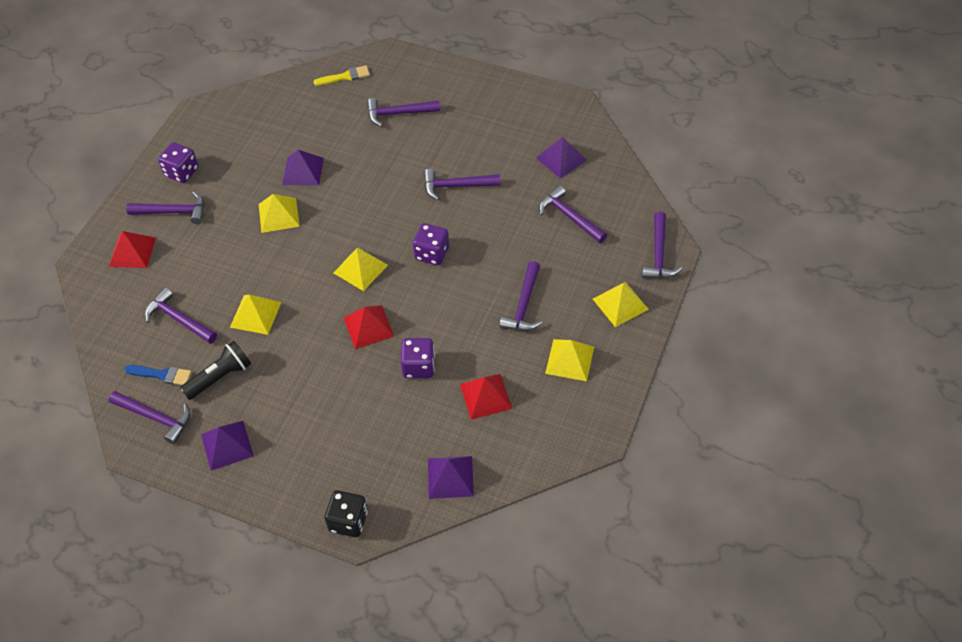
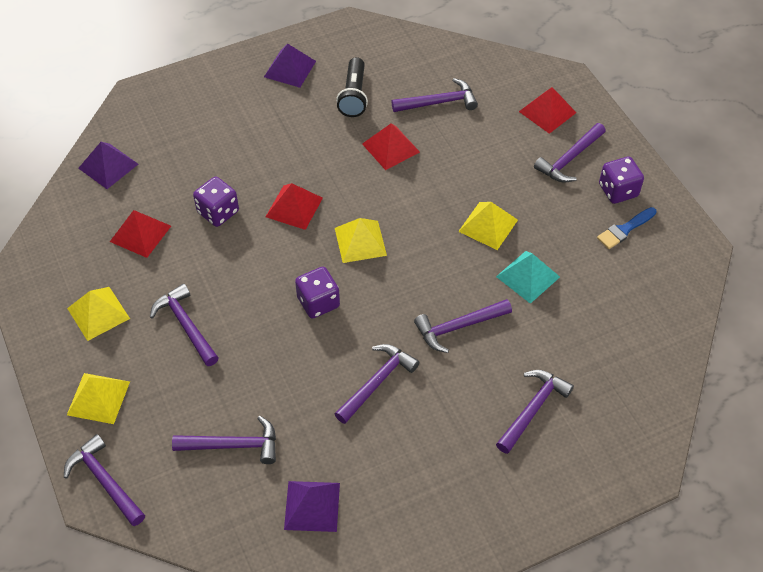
camera: 130 degrees right, 0 degrees up
(155, 417) = (359, 46): purple hammer -> purple hammer (459, 327)
(162, 375) = (394, 67): blue brush -> blue brush (624, 229)
(255, 314) = (390, 148): yellow pyramid -> red pyramid
(303, 171) = (528, 276): purple pyramid -> turquoise pyramid
(345, 76) = (641, 402): yellow brush -> none
(348, 521) = (151, 94): black dice -> none

